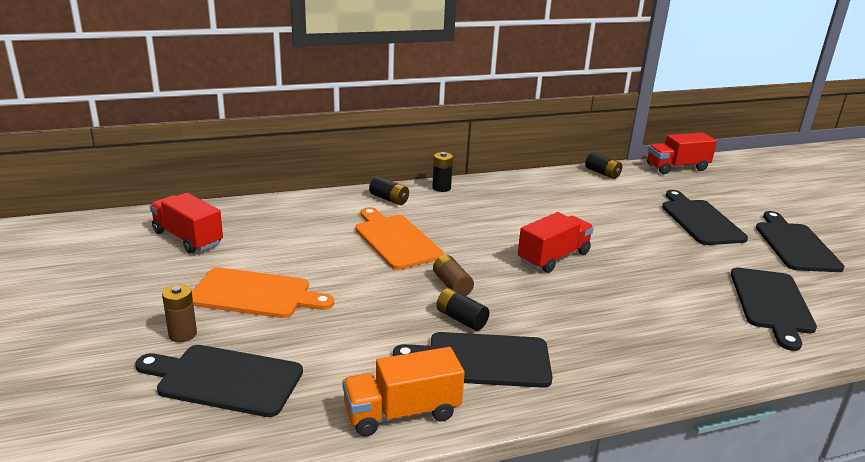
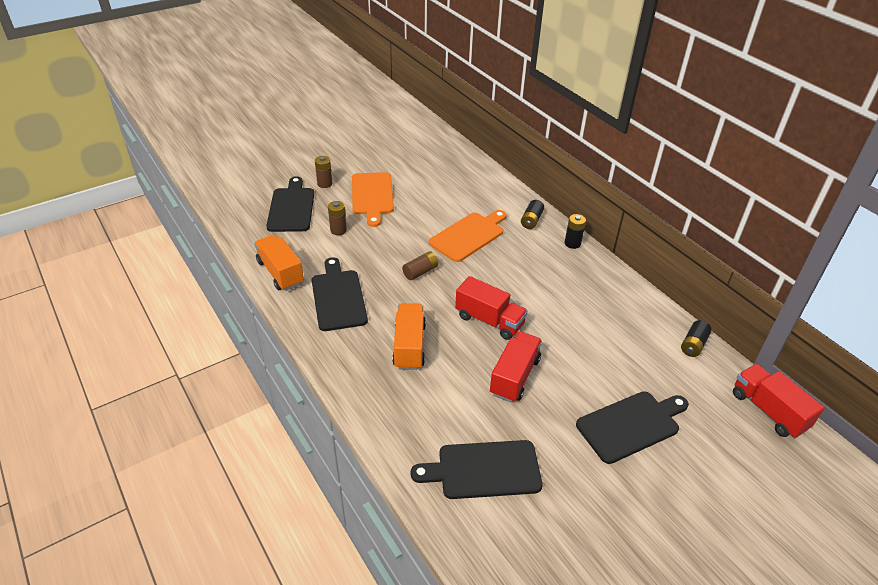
camera: 75 degrees right, 15 degrees up
(188, 238) = (422, 155): red truck -> red truck (514, 376)
(322, 338) = (338, 230): none -> brown battery
(461, 319) = (380, 282): black battery -> none
(590, 317) = (409, 346): none -> orange truck
(795, 245) = (625, 509): black cutting board -> none

